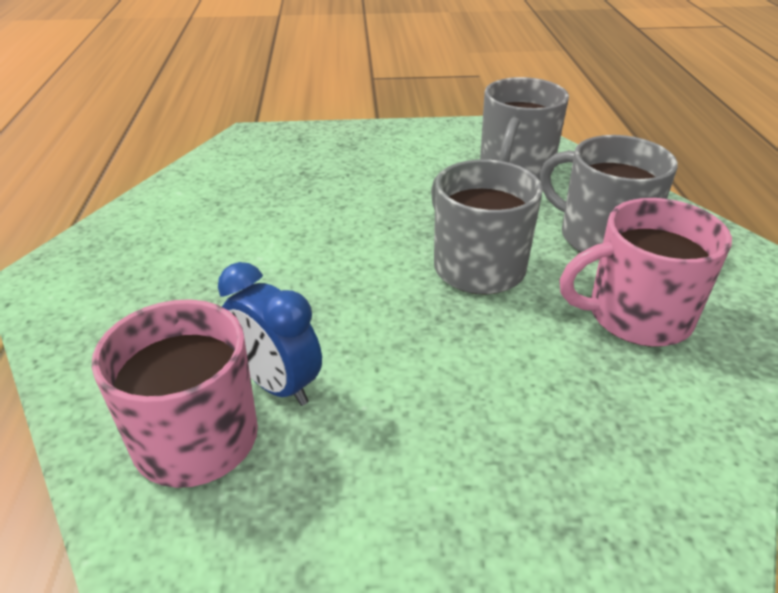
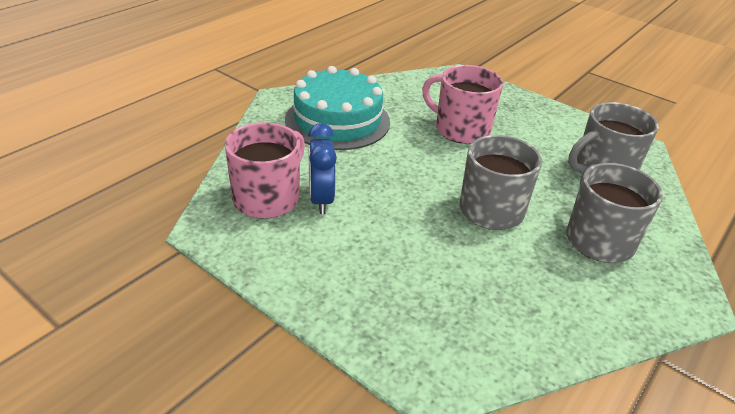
camera: 40 degrees right, 0 degrees up
(166, 262) = (337, 120): none -> turquoise cake
(636, 316) = (550, 288): pink mug -> pink mug (460, 129)

